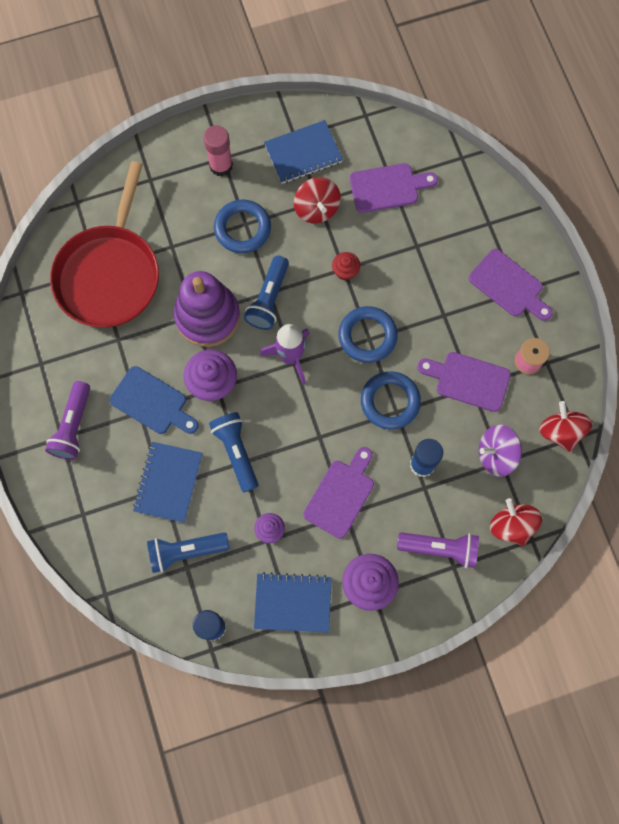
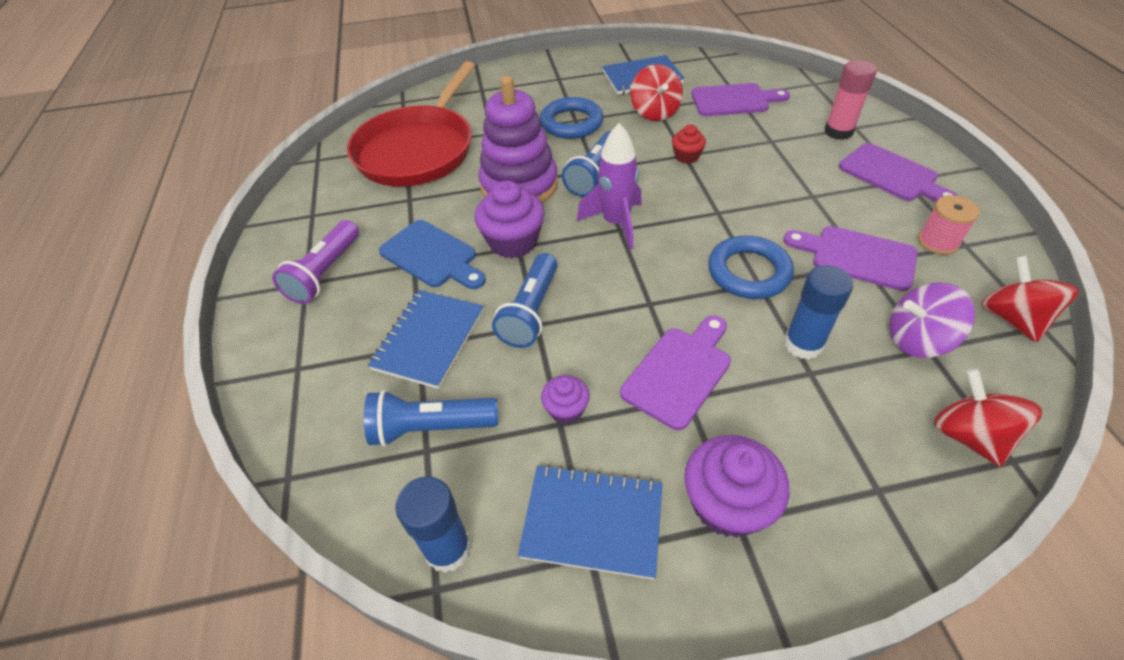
camera: 10 degrees right, 25 degrees down
(221, 166) = (556, 83): pink glue stick -> pink glue stick (838, 132)
(236, 452) = (531, 312): blue flashlight -> blue flashlight turned 150 degrees counterclockwise
(367, 336) = (715, 210): blue ring -> none
(440, 549) = (849, 460): purple flashlight -> none

